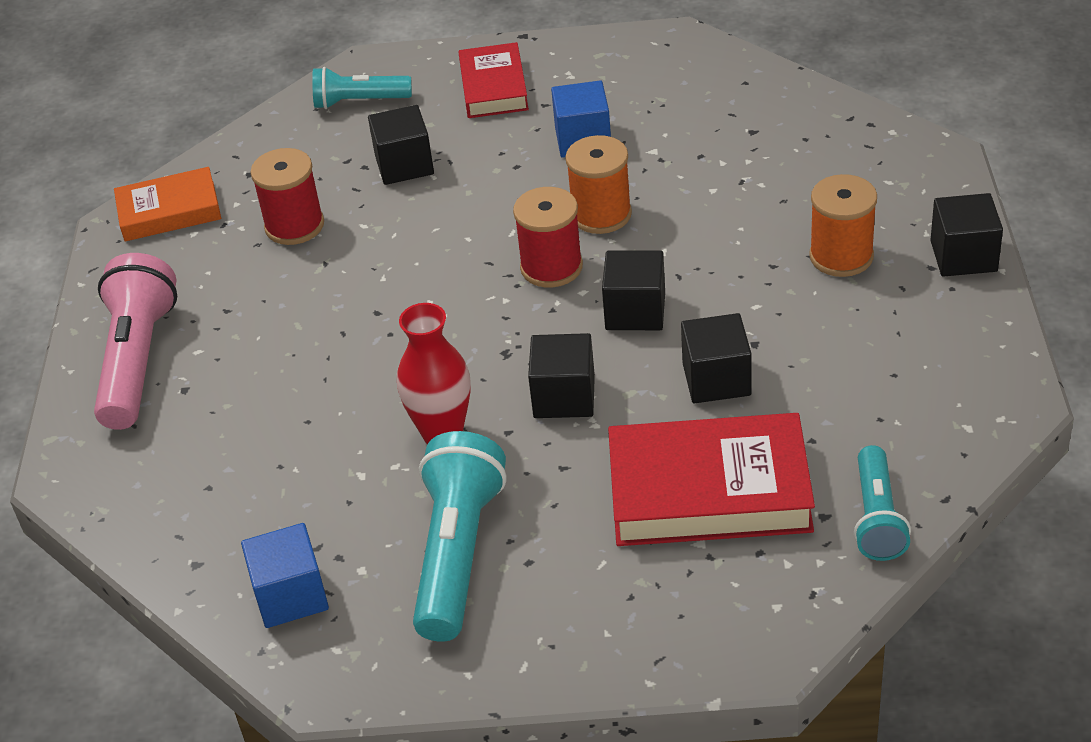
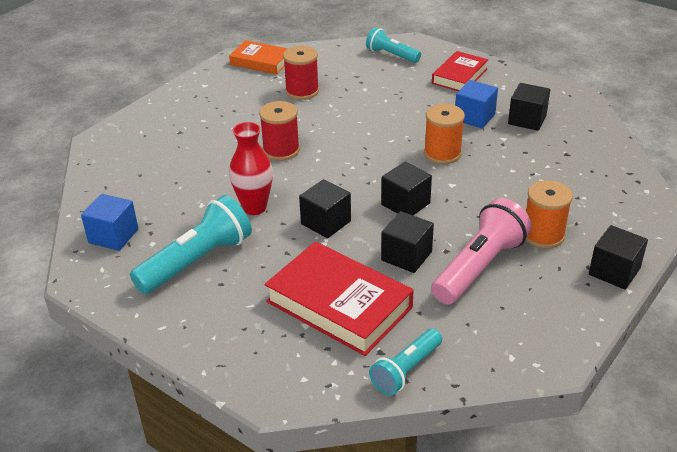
camera: 35 degrees right, 5 degrees down
(137, 360) = (177, 111): pink flashlight -> pink flashlight (479, 267)
(404, 165) = (379, 89): black cube -> black cube (527, 120)
(551, 267) = (390, 164): red spool -> red spool (281, 150)

